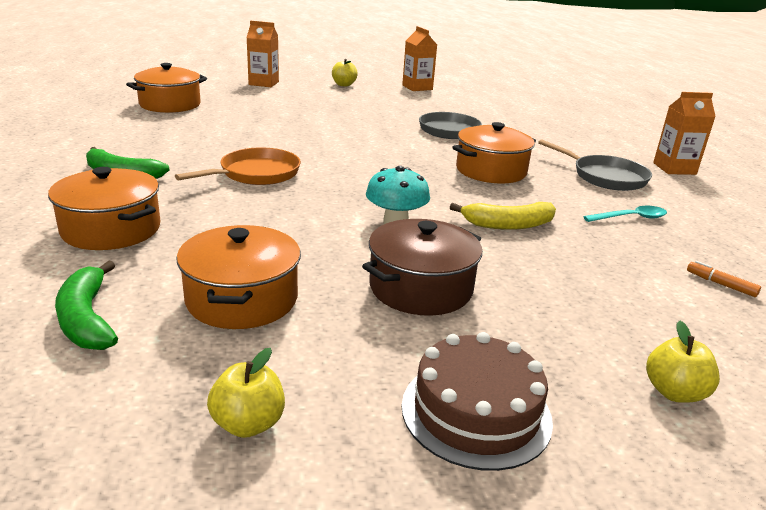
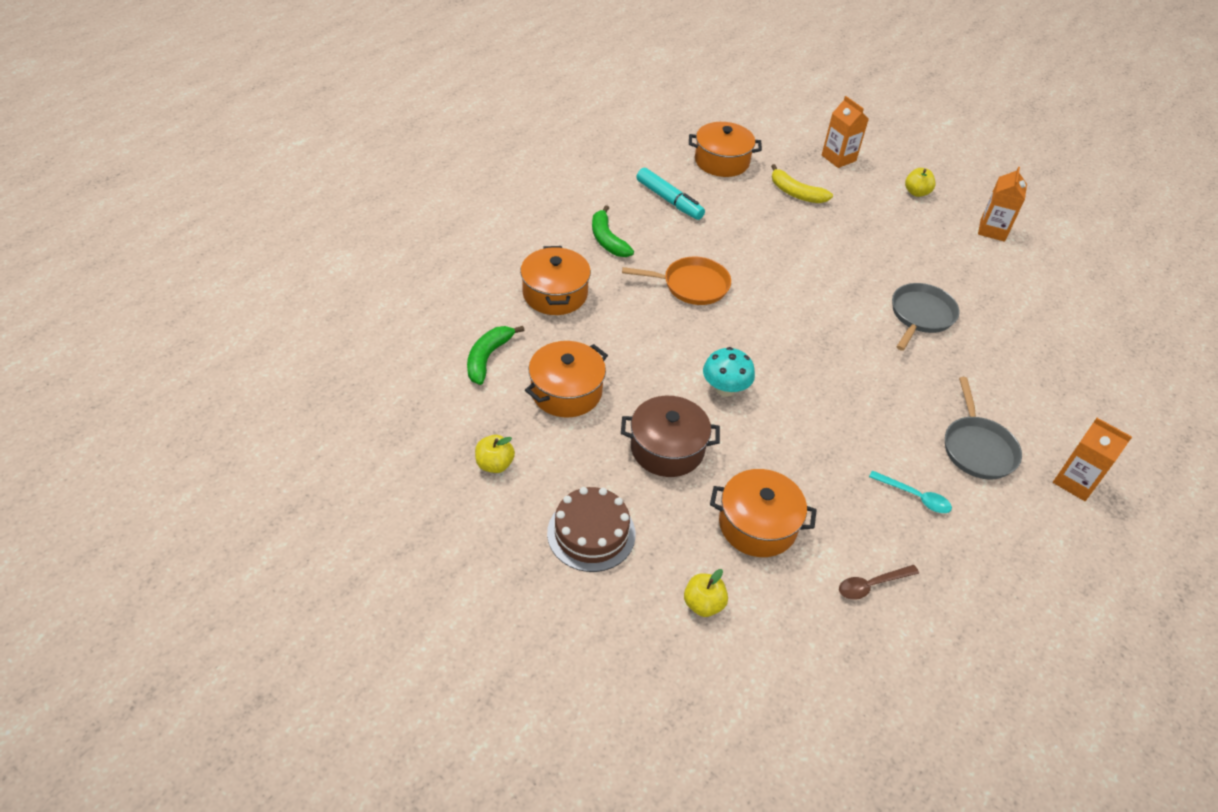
camera: 45 degrees right, 20 degrees up
(152, 135) = (669, 200): none -> turquoise marker
(491, 171) = (879, 381): orange pot -> orange pot (757, 525)
(508, 225) = (802, 440): yellow banana -> yellow banana (796, 193)
(720, 284) = (871, 585): orange marker -> brown spoon

